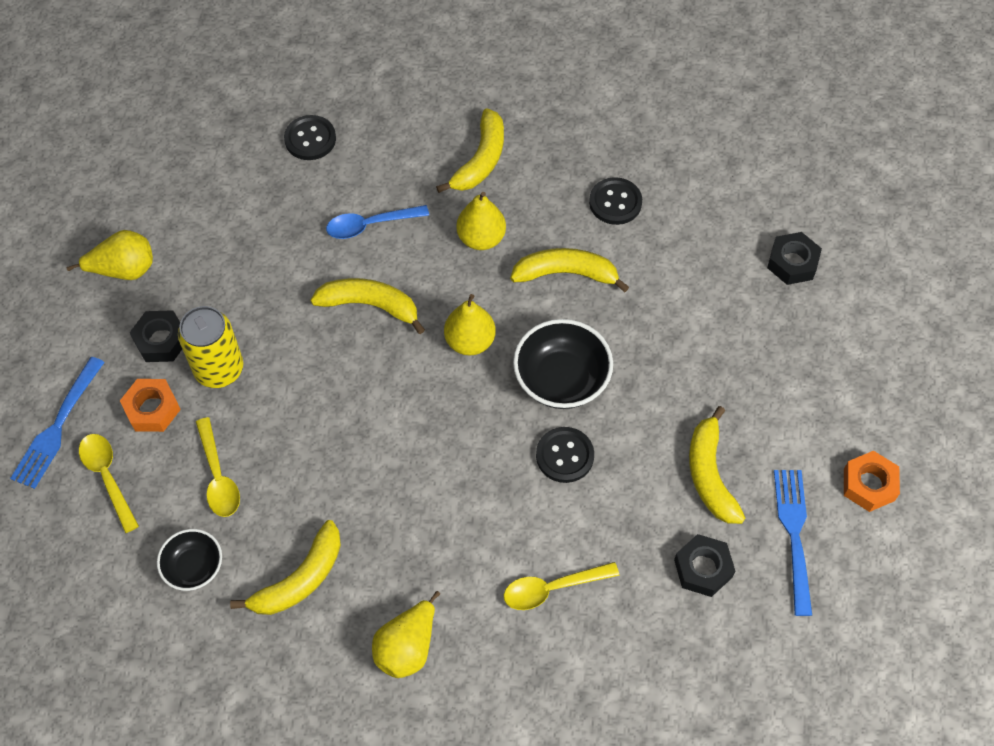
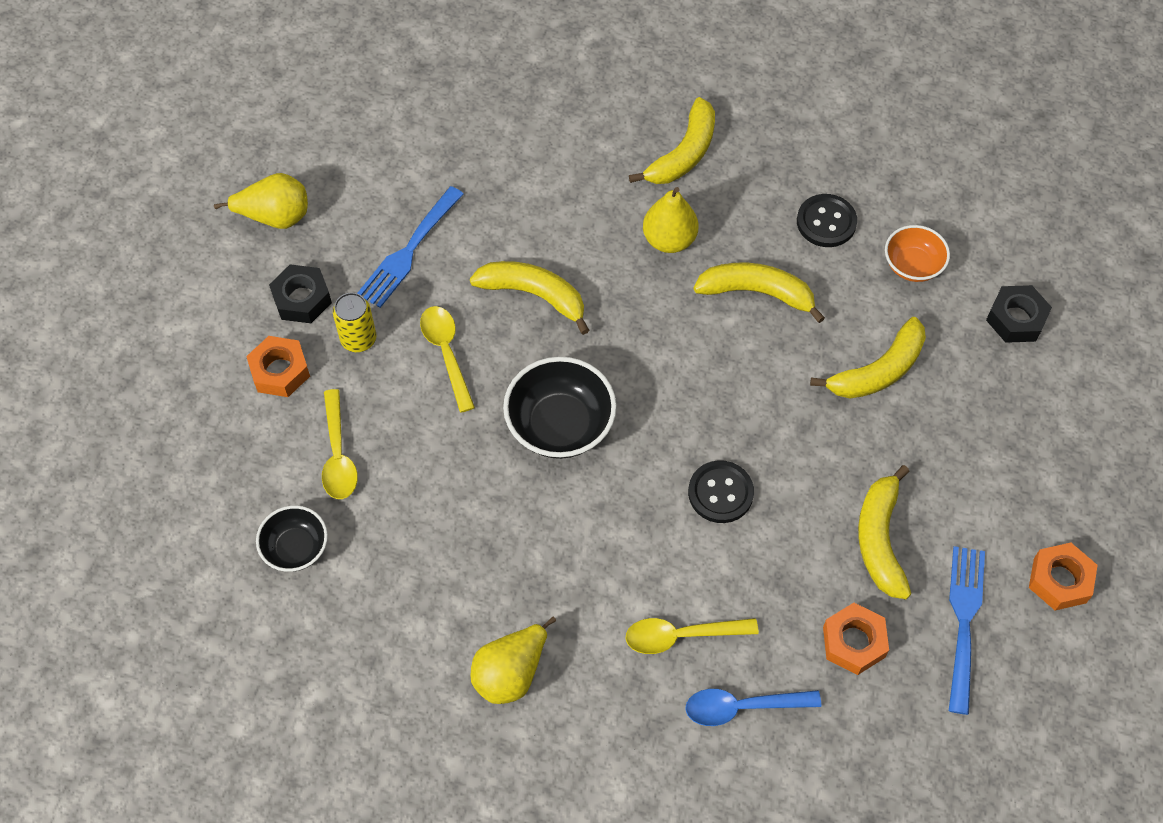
camera: 10 degrees right, 0 degrees up
(57, 427) = (176, 374): blue fork -> blue fork (409, 251)
(108, 477) = (220, 437): yellow spoon -> yellow spoon (446, 353)
(219, 369) = (358, 339): yellow can -> yellow can, size x0.65
(300, 579) = (407, 580): yellow banana -> yellow banana (878, 371)
(310, 139) = (499, 104): black button -> none
(370, 225) = (549, 207): blue spoon -> blue spoon (742, 707)
(470, 341) = (637, 351): yellow pear -> none
(561, 379) = (731, 409): black bowl -> black bowl (560, 425)
(696, 229) = (912, 265): none -> orange bowl
(703, 568) = (854, 642): black nut -> orange nut

